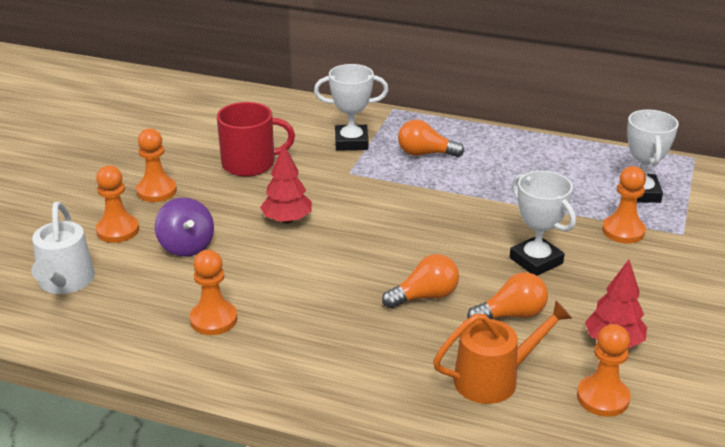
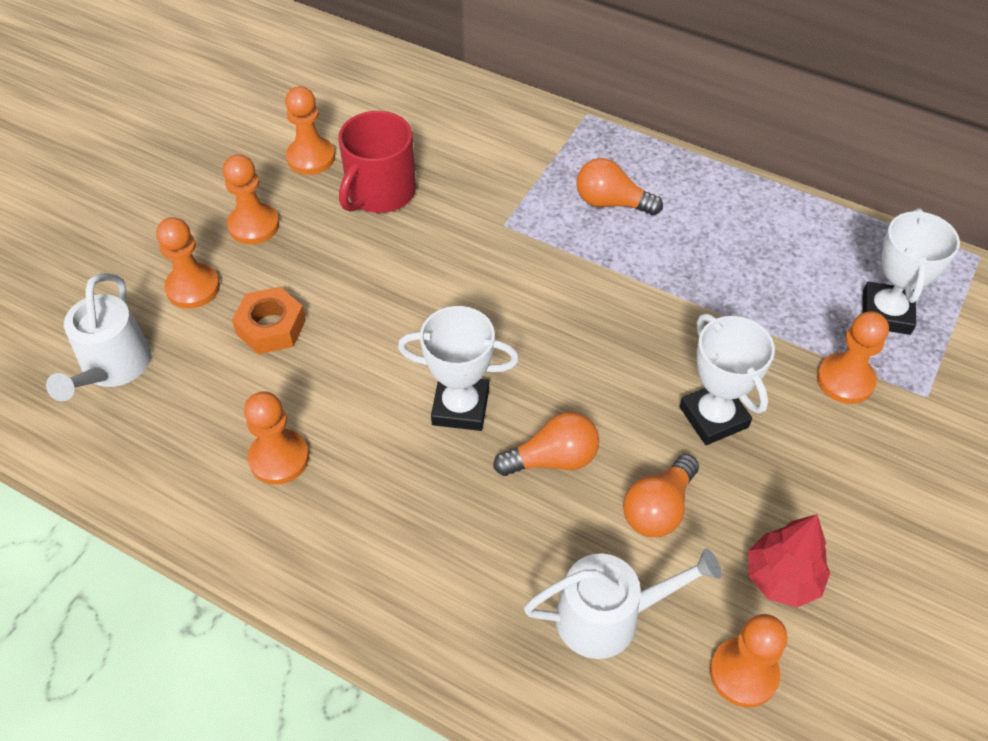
camera: 10 degrees right, 20 degrees up
(186, 246) = (271, 327): purple spinning top -> orange nut
(191, 150) = (311, 158): none -> orange pawn
(250, 164) = (380, 192): red mug -> red mug turned 120 degrees clockwise
(287, 220) = (406, 298): red tree -> none
(351, 142) = (519, 169): white trophy -> white trophy (460, 407)
(493, 379) = (608, 617): orange watering can -> white watering can
(511, 315) = (658, 508): orange light bulb -> orange light bulb turned 135 degrees clockwise

